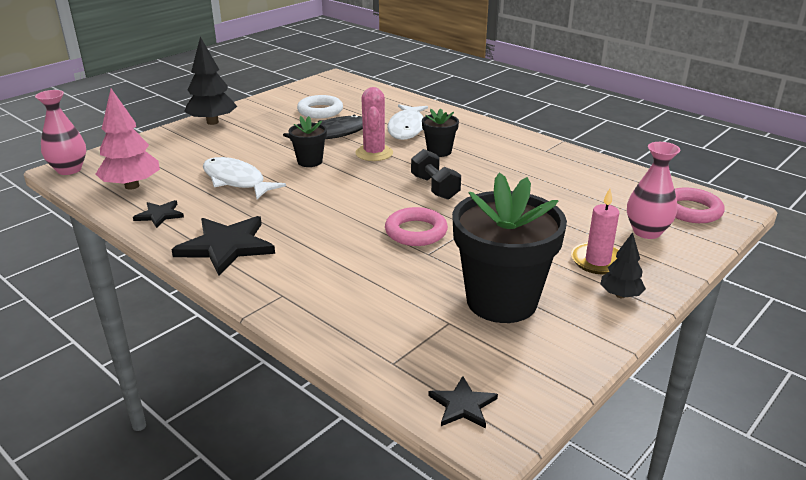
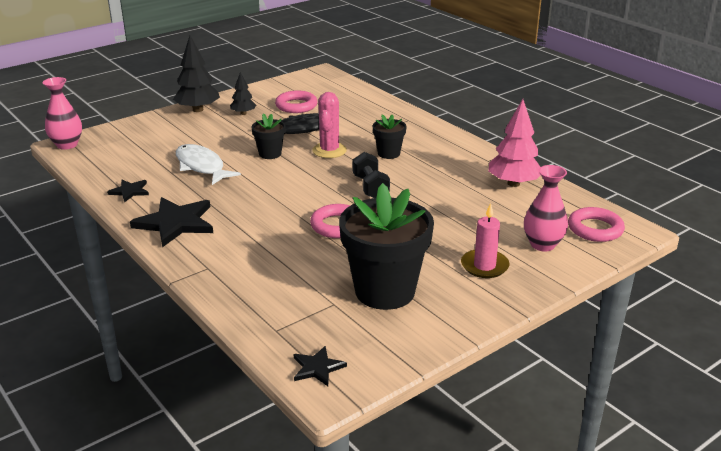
camera: 10 degrees right, 0 degrees up
(132, 186) = (114, 164): pink tree -> pink tree (513, 183)
(320, 111) = (296, 106): white ring -> pink ring
(407, 128) = (369, 128): white fish -> none
(620, 295) = (489, 297): black tree -> black tree (243, 113)

